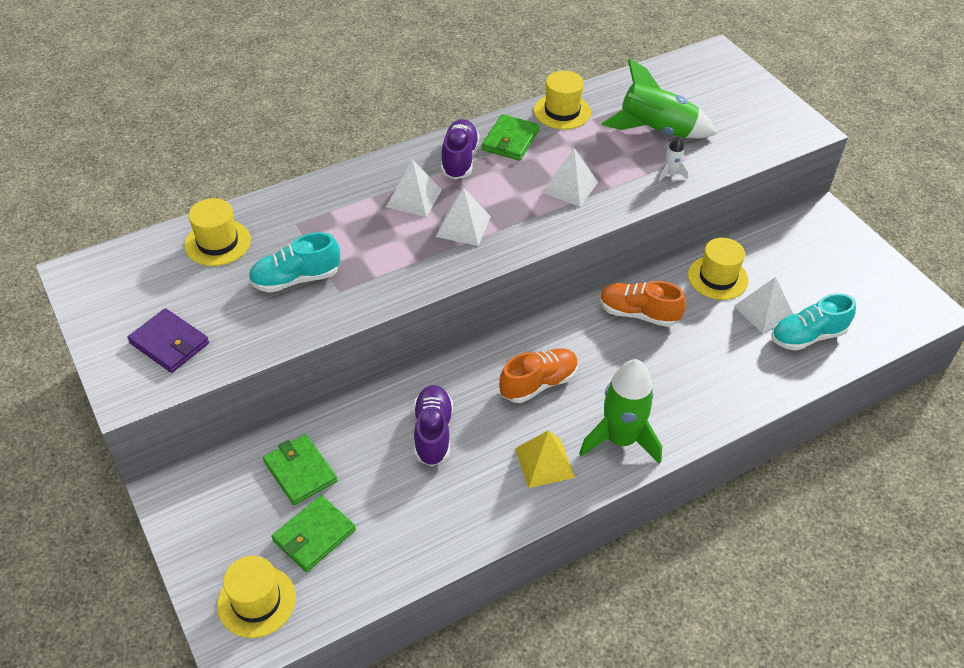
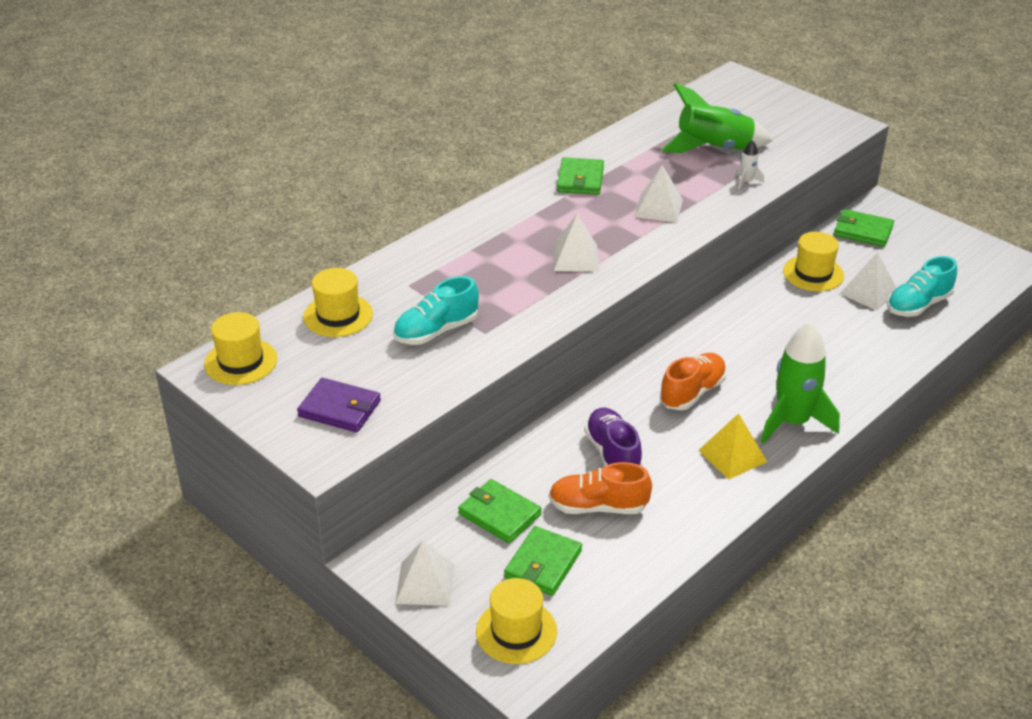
camera: 15 degrees left, 10 degrees down
(414, 198) = (513, 243): white pyramid -> white pyramid (425, 583)
(459, 159) = (540, 203): purple shoe -> none
(562, 111) = (616, 147): yellow hat -> yellow hat (241, 361)
(638, 314) = (755, 317): orange shoe -> orange shoe (598, 507)
(790, 240) = (863, 231): none -> green wallet

